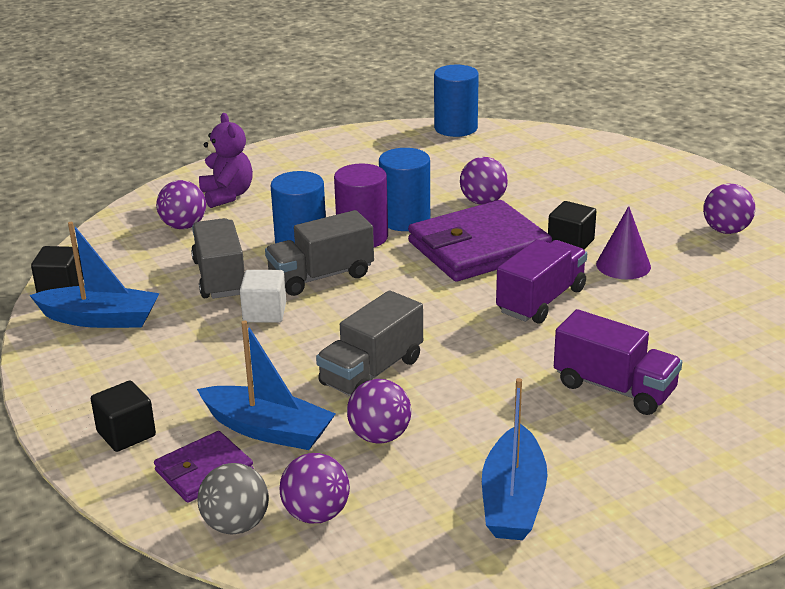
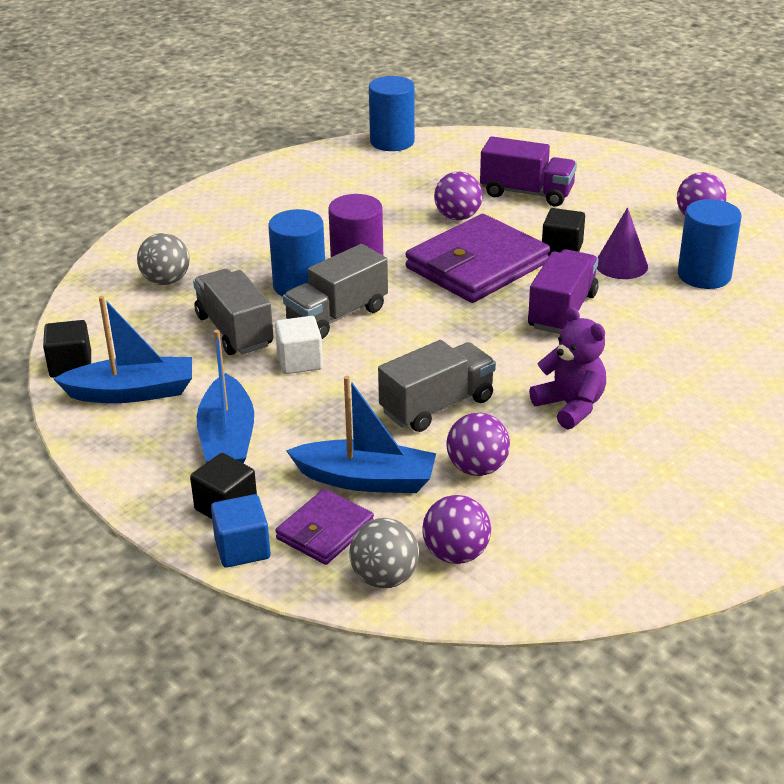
camera: 15 degrees left, 5 degrees up
(120, 474) = (242, 548): none -> blue cube
(183, 226) = (166, 281): purple ball -> grey ball
(227, 195) = (194, 242): purple teddy bear -> purple teddy bear (570, 406)
(371, 372) = (437, 406): grey truck -> grey truck turned 150 degrees counterclockwise
(405, 220) = (390, 245): blue cylinder -> blue cylinder (704, 275)
(513, 500) = (630, 508): blue boat -> blue boat (227, 439)
(614, 388) = (669, 387): purple truck -> purple truck (526, 193)

